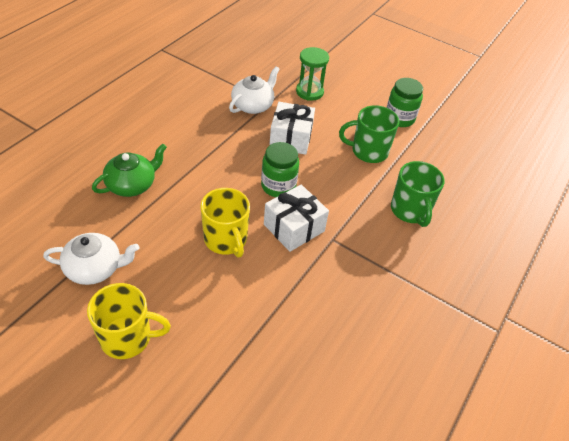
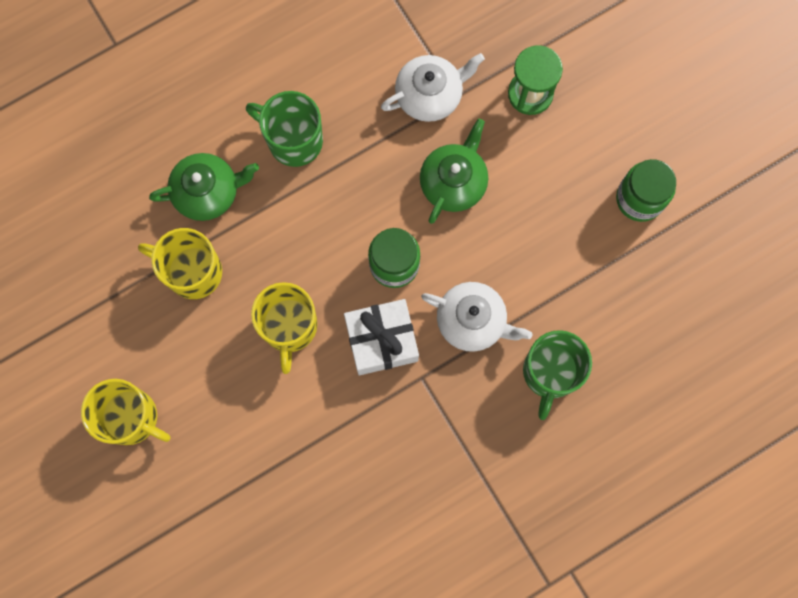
camera: 30 degrees right, 30 degrees up
(95, 268) = (124, 309): white teapot -> white teapot (472, 321)
(139, 230) = (192, 271): none -> yellow mug
(291, 138) = (453, 182): white gift -> green teapot
(368, 151) = (553, 247): green mug -> green mug (293, 140)

